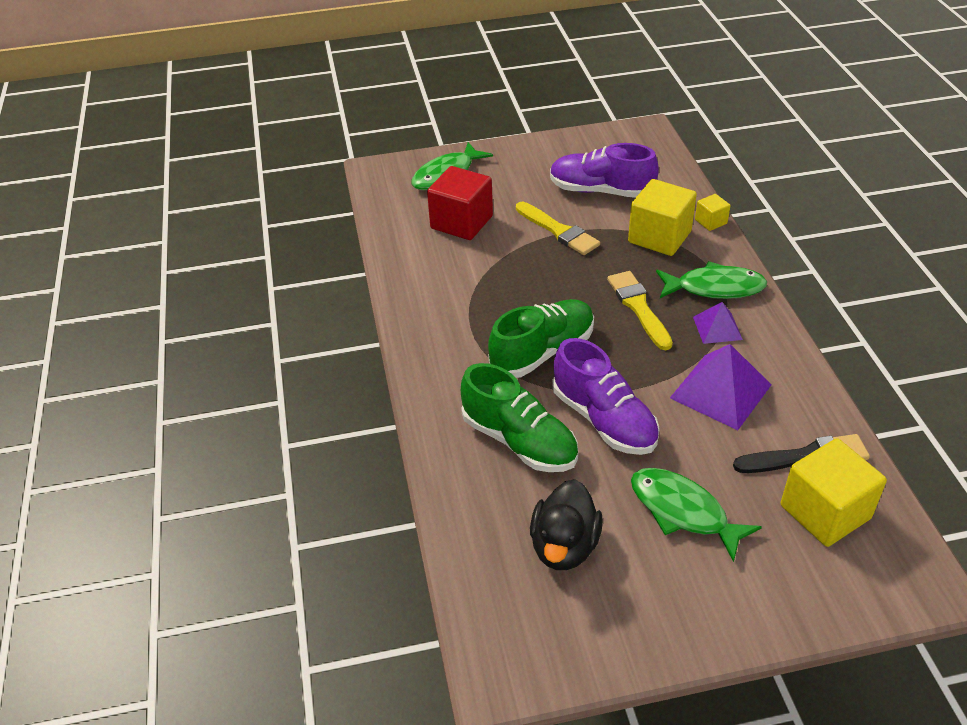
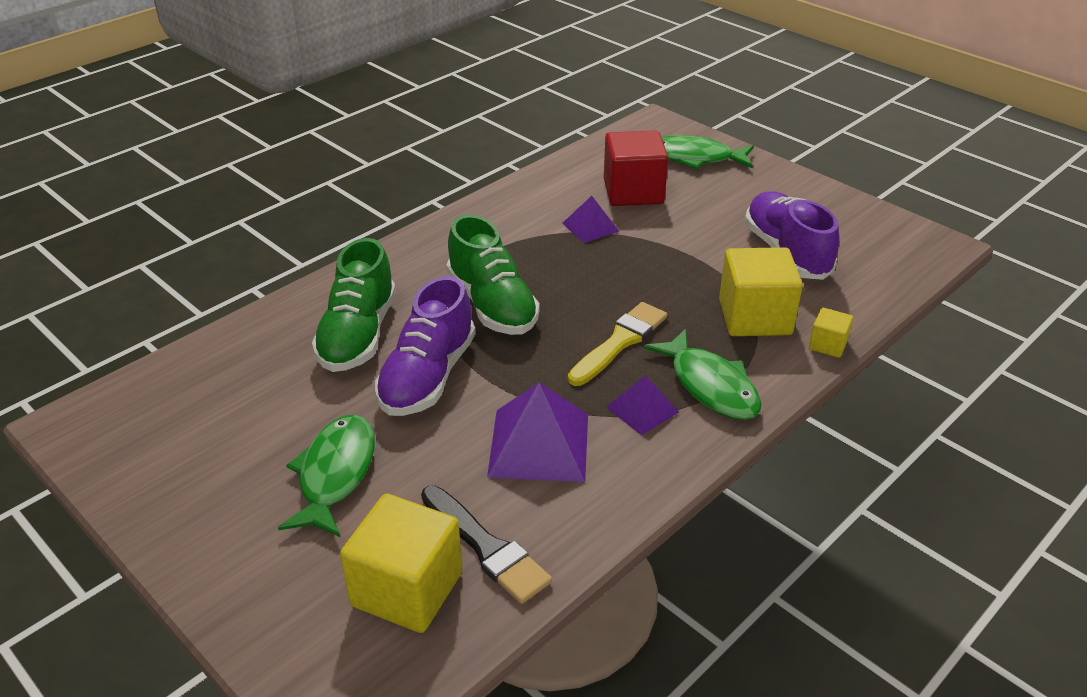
camera: 55 degrees right, 5 degrees down
(487, 262) = (590, 227): none -> purple pyramid
(542, 352) = (492, 305): green shoe -> green shoe turned 45 degrees clockwise
(558, 231) = (686, 249): yellow brush -> none
(564, 546) = (240, 409): black duck -> none

